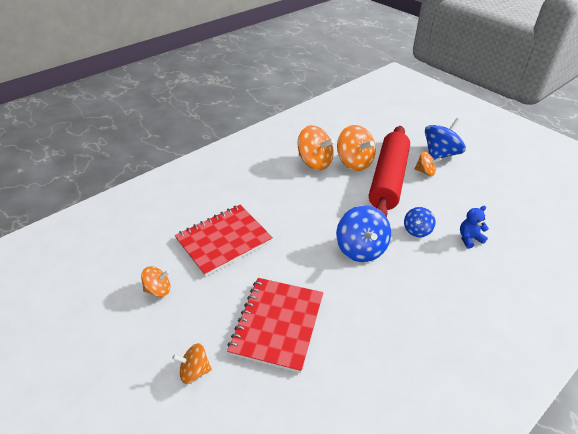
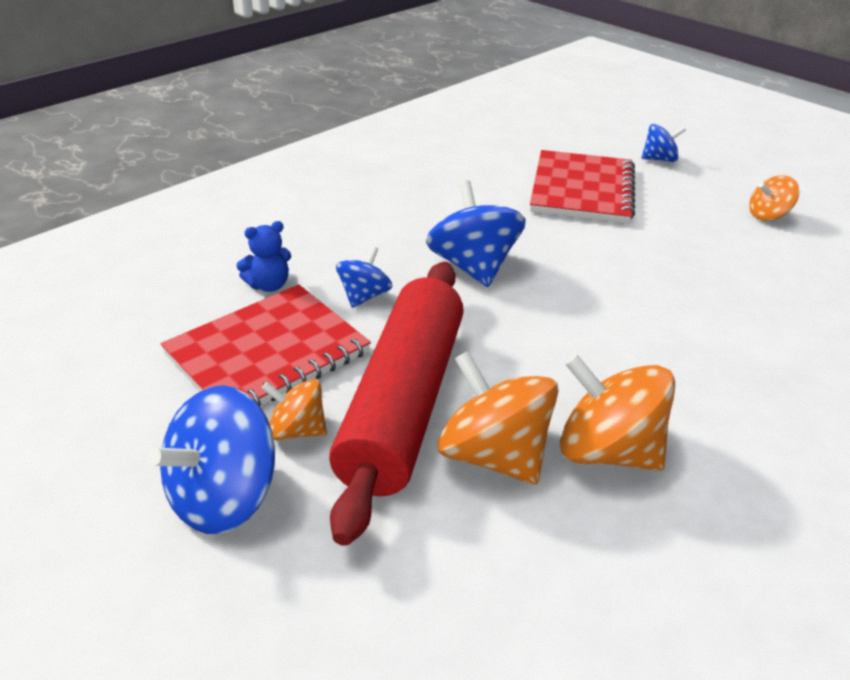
camera: 175 degrees right, 5 degrees down
(194, 371) = (659, 159): orange spinning top -> blue spinning top
(224, 240) = (720, 272): red notebook -> red notebook (268, 353)

